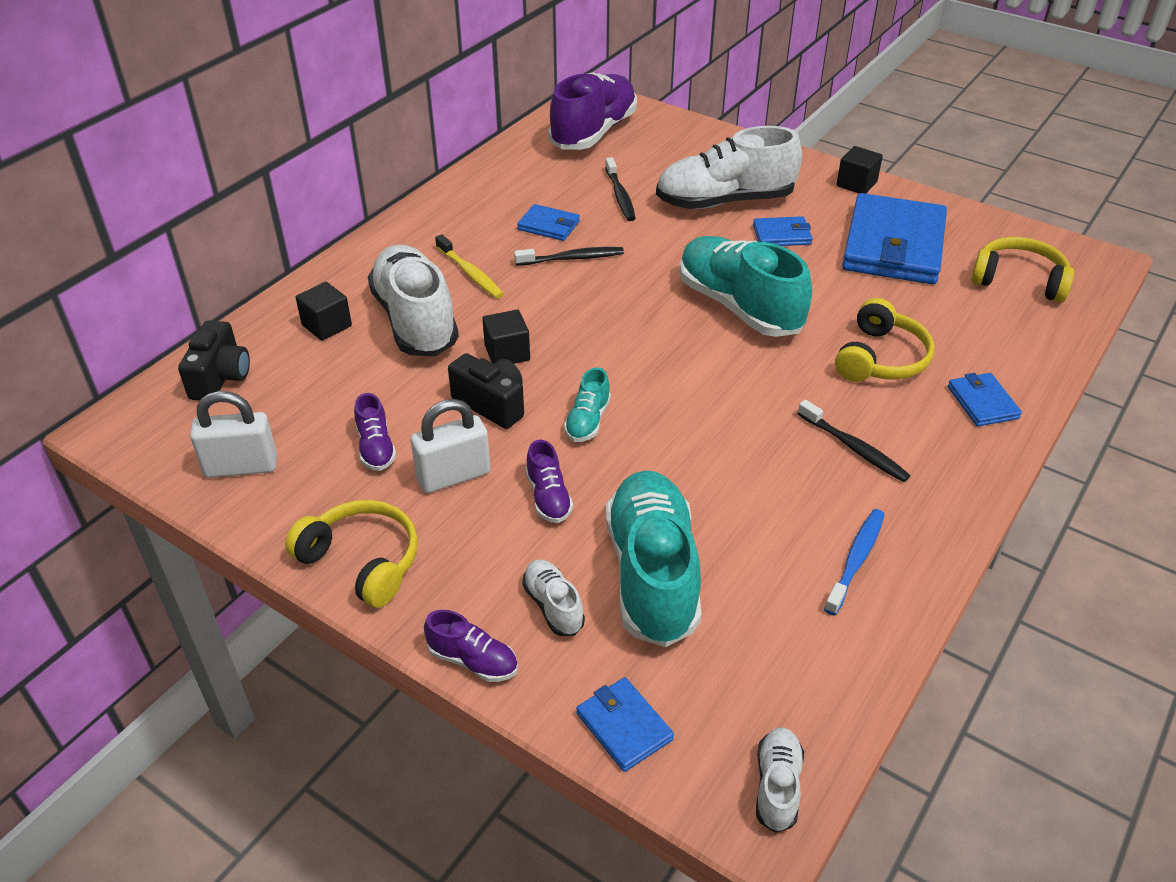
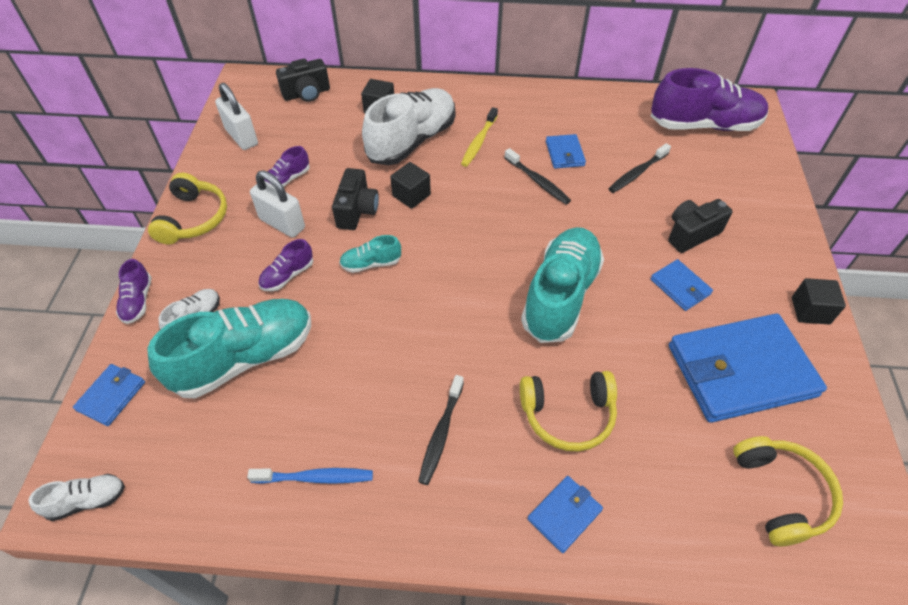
camera: 60 degrees right, 10 degrees up
(725, 201) = (691, 234): white shoe -> black camera

